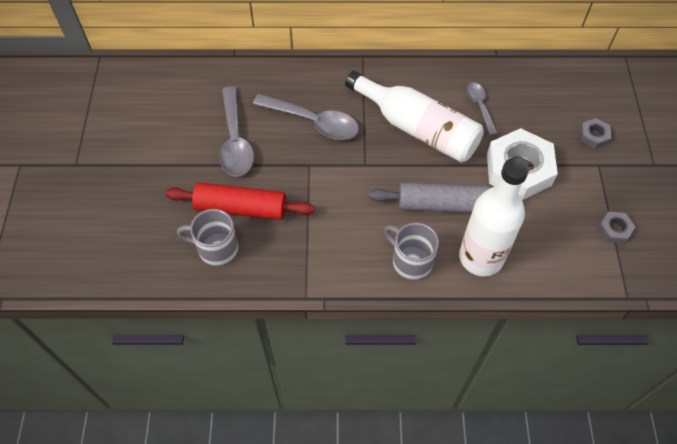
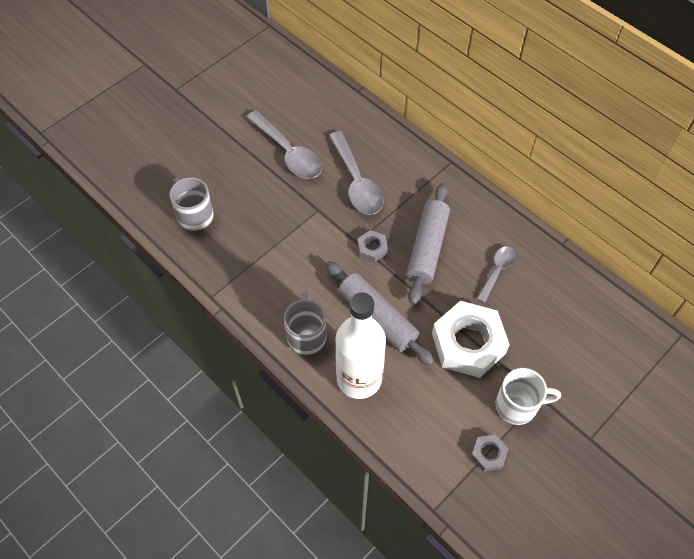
camera: 45 degrees right, 0 degrees up
(235, 141) = (288, 153): grey spoon -> grey spoon turned 75 degrees counterclockwise
(241, 208) = (240, 202): red rolling pin -> none
(417, 128) = (427, 248): white bottle -> grey rolling pin
(593, 136) = (565, 372): grey nut -> grey nut (372, 248)
(593, 182) = (518, 405): none -> white mug

